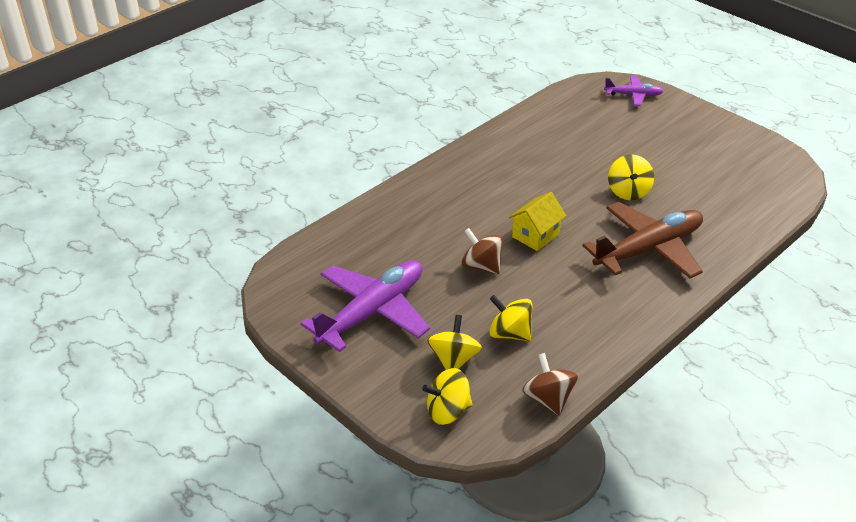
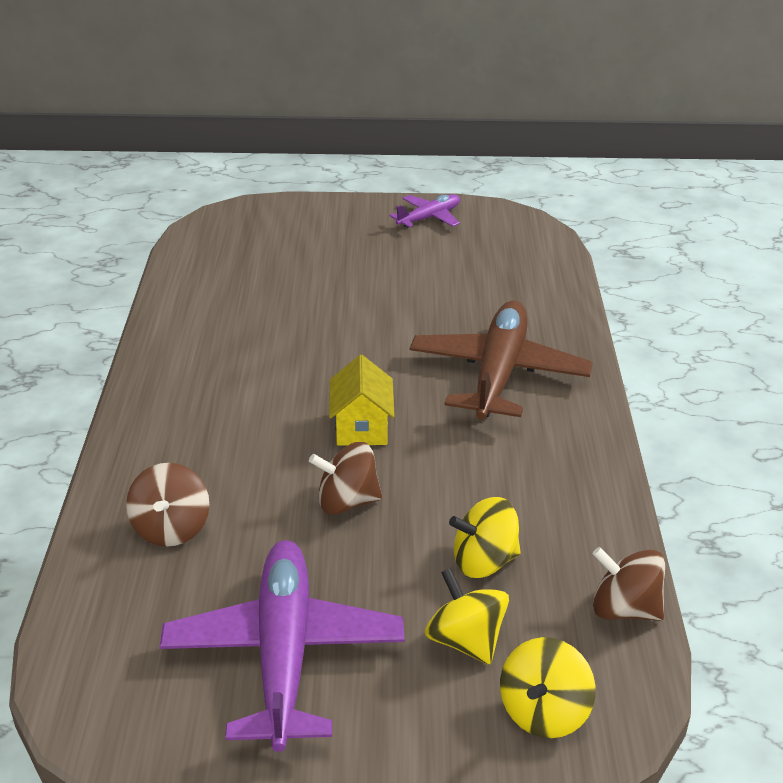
camera: 45 degrees left, 5 degrees down
(391, 230) = (171, 528): none -> brown spinning top
(628, 192) = (397, 323): yellow spinning top -> none
(633, 95) = (267, 219): purple plane -> purple plane (429, 218)

